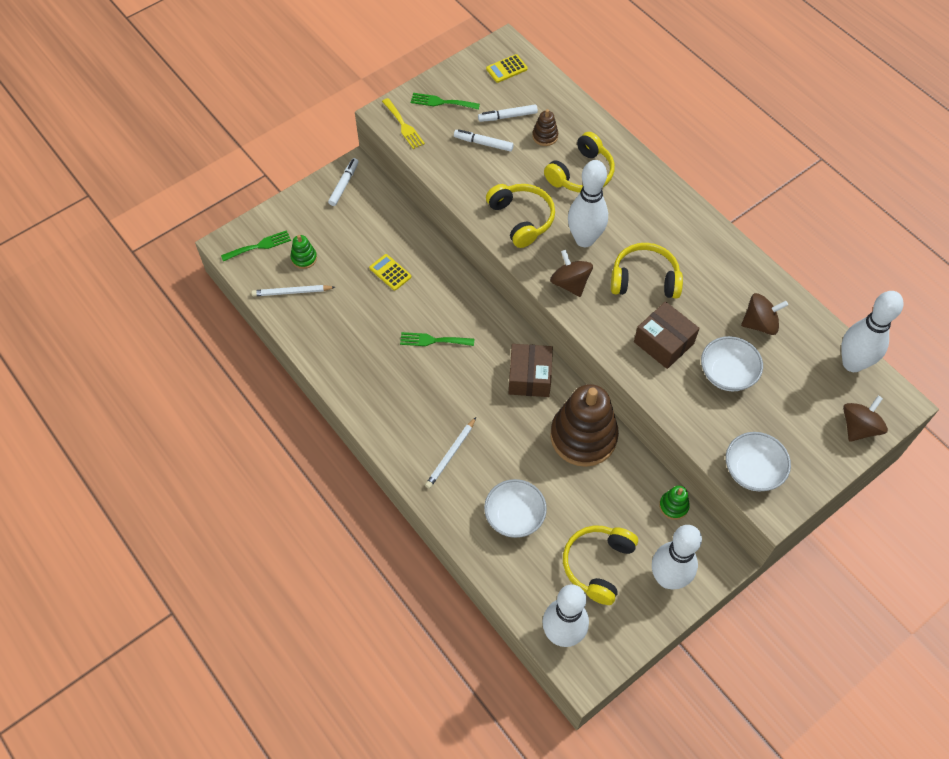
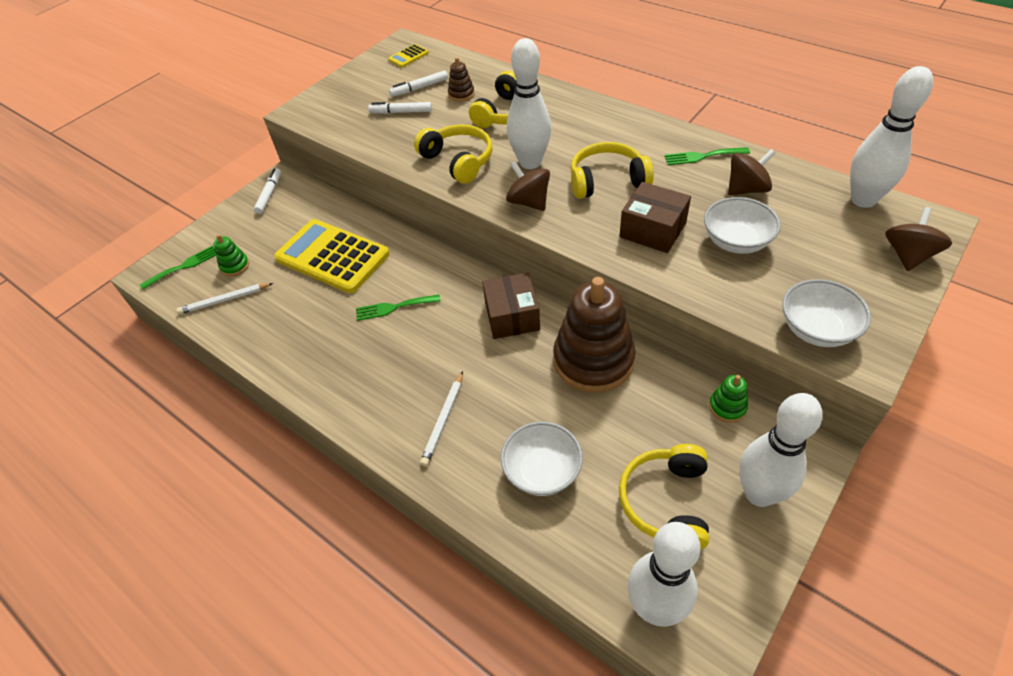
camera: 10 degrees left, 10 degrees down
(390, 272) = (332, 257): yellow calculator -> yellow calculator, size x2.39
(403, 126) = (315, 116): yellow fork -> none
(441, 102) = (350, 92): green fork -> green fork (702, 156)

